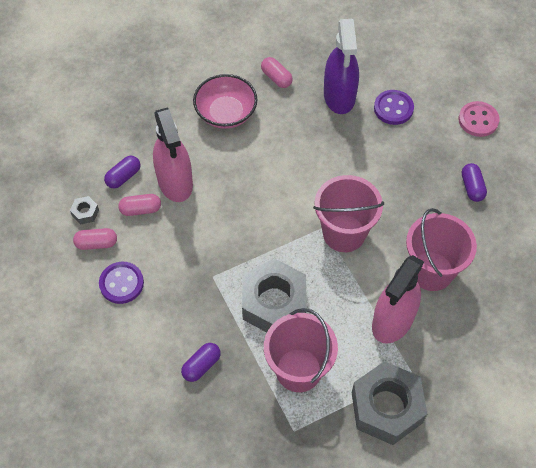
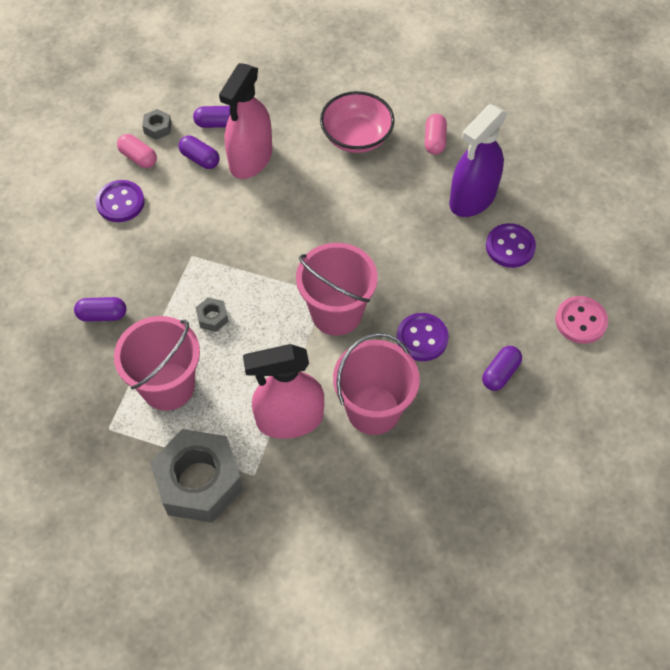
camera: 45 degrees right, 0 degrees up
(140, 209) = (200, 159): pink capsule -> purple capsule
(274, 303) = (212, 317): grey nut -> grey nut, size x0.40
(408, 205) = (422, 338): none -> purple button

